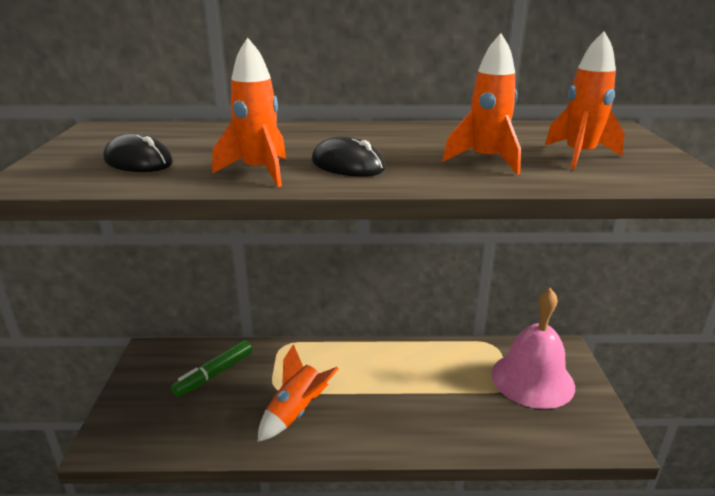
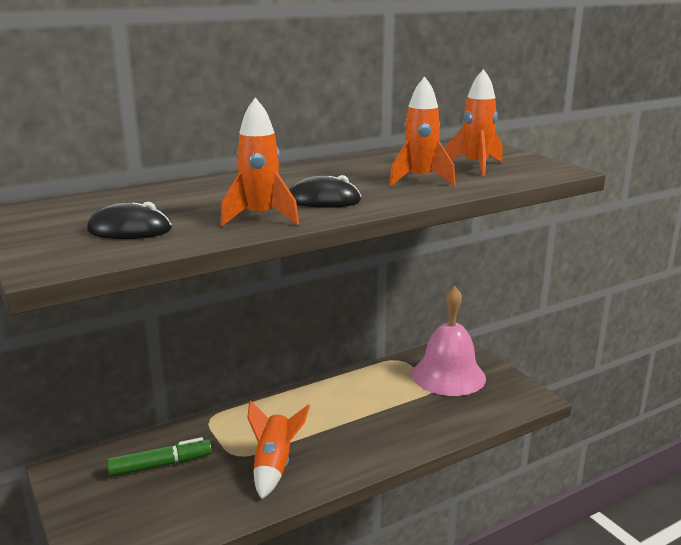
camera: 30 degrees left, 5 degrees down
(214, 374) = (161, 465): green marker -> green marker turned 120 degrees counterclockwise

